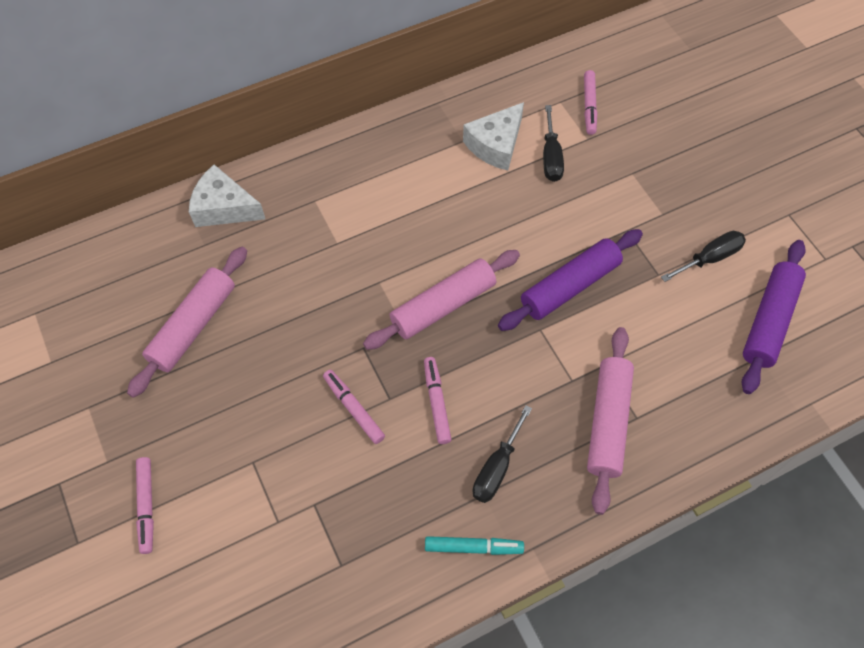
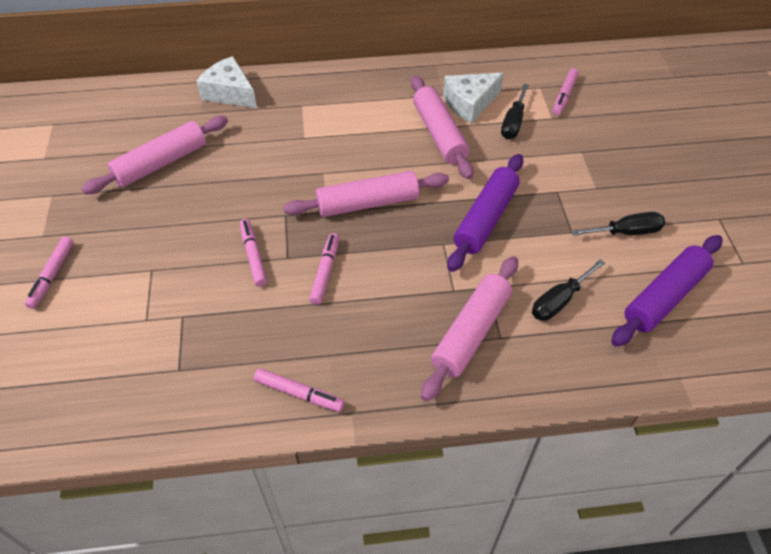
camera: 20 degrees right, 10 degrees down
(473, 547) = (299, 394): turquoise marker -> pink marker
(480, 195) = (439, 134): none -> pink rolling pin
(497, 468) = (352, 337): black screwdriver -> black screwdriver (559, 301)
(569, 286) = (485, 218): purple rolling pin -> purple rolling pin turned 45 degrees counterclockwise

